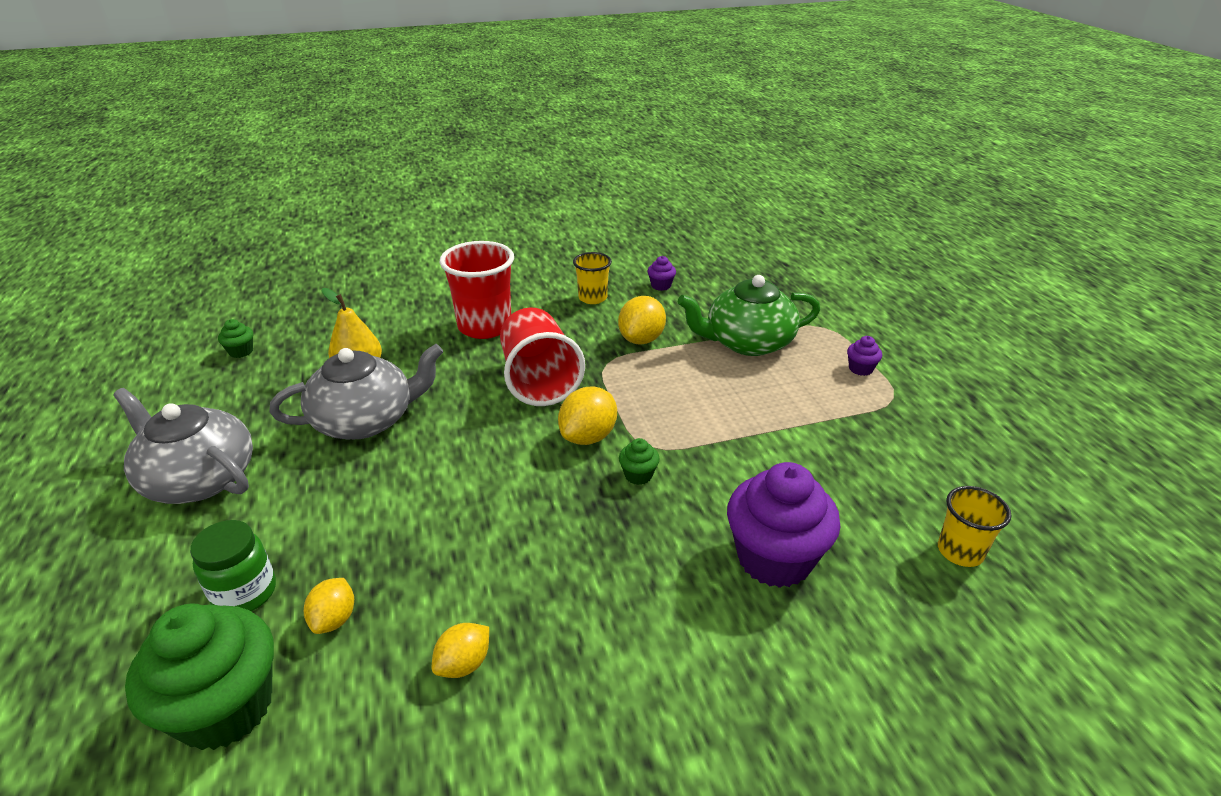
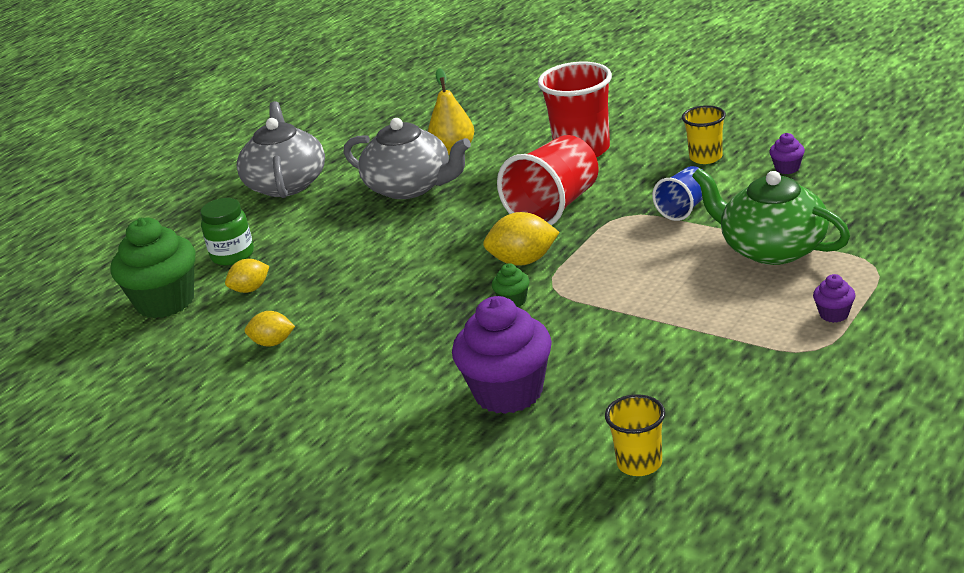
camera: 55 degrees right, 5 degrees down
(241, 351) = (405, 108): green cupcake -> none
(641, 339) = (684, 208): yellow lemon -> blue cup

